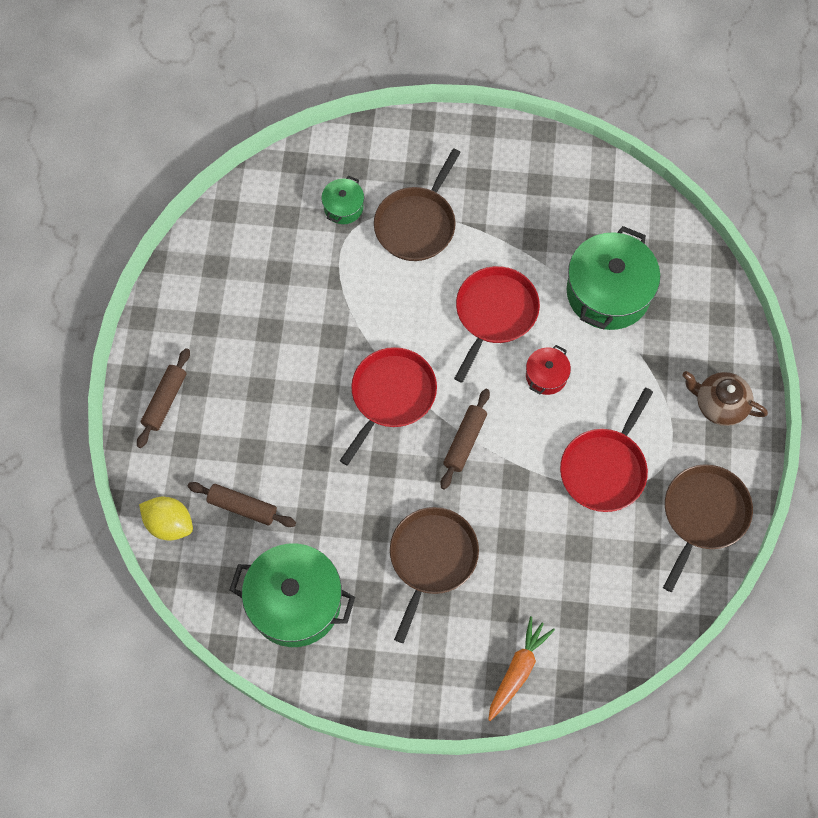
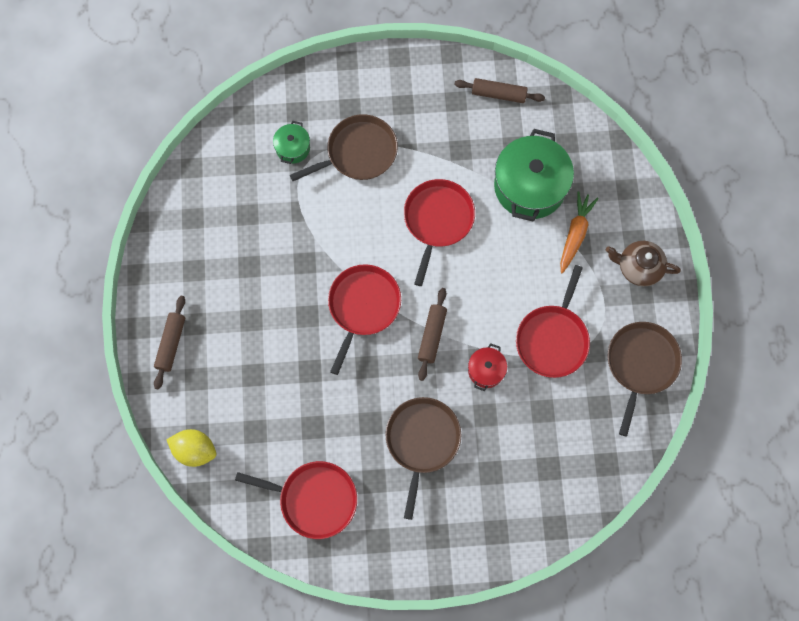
camera: 10 degrees left, 5 degrees up
(242, 507) = (254, 425): brown rolling pin -> brown rolling pin (498, 94)
(295, 602) = (314, 499): green pot -> red pan
(417, 224) = (358, 152): brown pan -> brown pan turned 135 degrees counterclockwise
(518, 670) = (510, 523): orange carrot -> orange carrot (575, 234)
(546, 376) = (490, 267): red pot -> red pot (486, 370)

